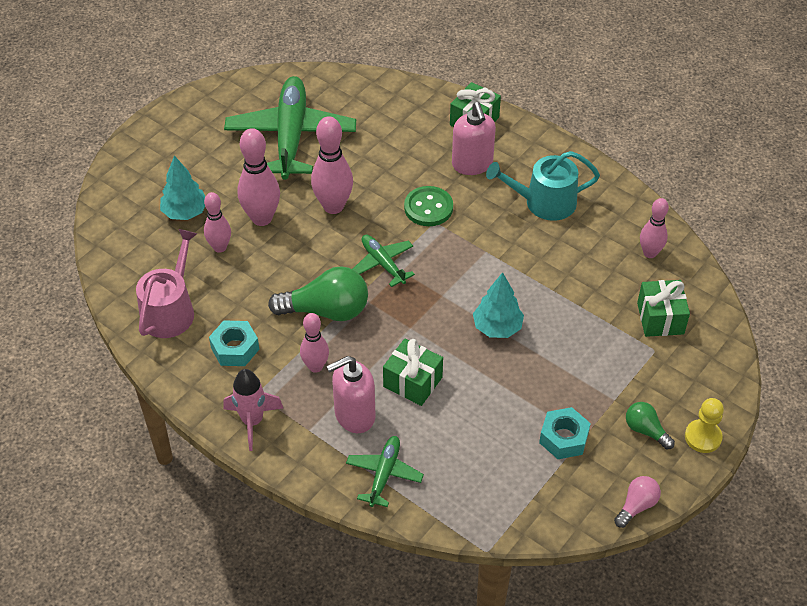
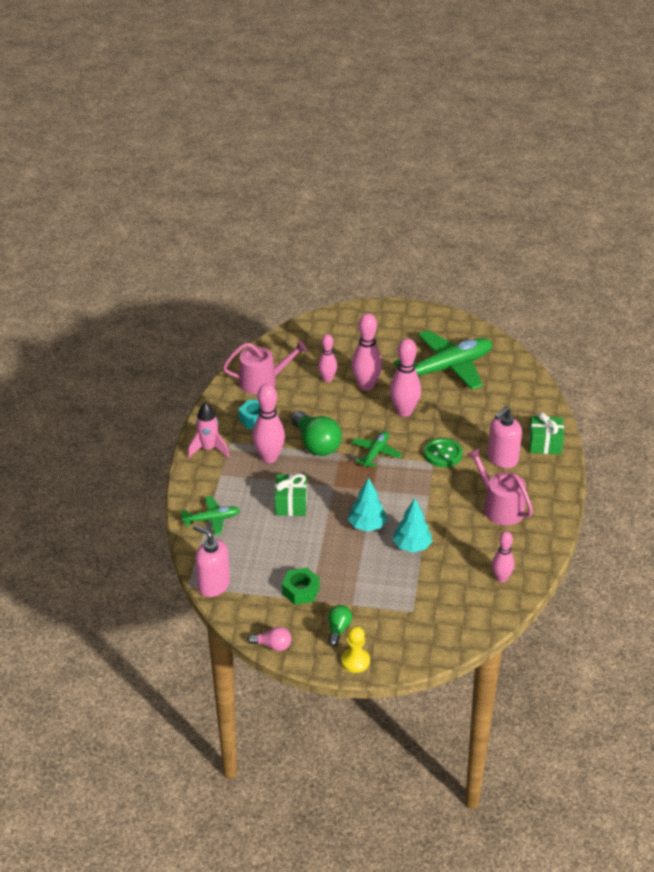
camera: 60 degrees right, 10 degrees down
(185, 212) = (342, 353): turquoise tree -> turquoise tree (412, 546)
(315, 366) = (269, 457): pink bowling pin -> pink bowling pin, size x1.58
(354, 415) = (245, 489): pink soap dispenser -> pink soap dispenser (213, 585)
(543, 202) = (499, 507): turquoise watering can -> pink watering can
(563, 438) = (300, 591): turquoise nut -> green nut
(660, 318) = (444, 604): green gift -> none

